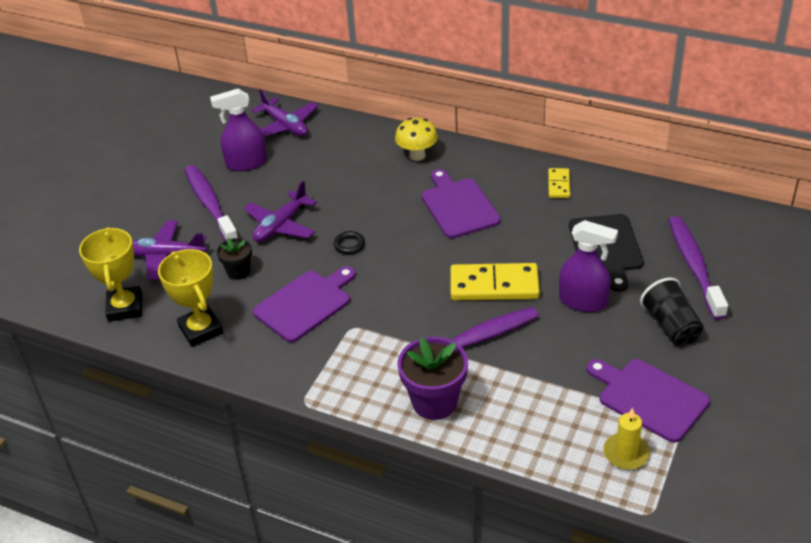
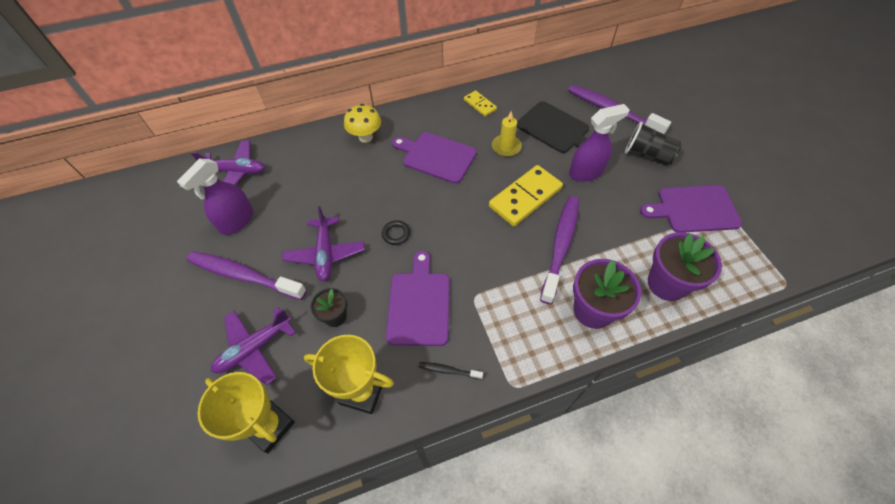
camera: 45 degrees left, 15 degrees up
(272, 359) = (448, 370): none -> black toothbrush
(529, 430) = (667, 284): none -> purple flower pot
(626, 453) = (729, 255): yellow candle -> yellow candle (506, 147)

